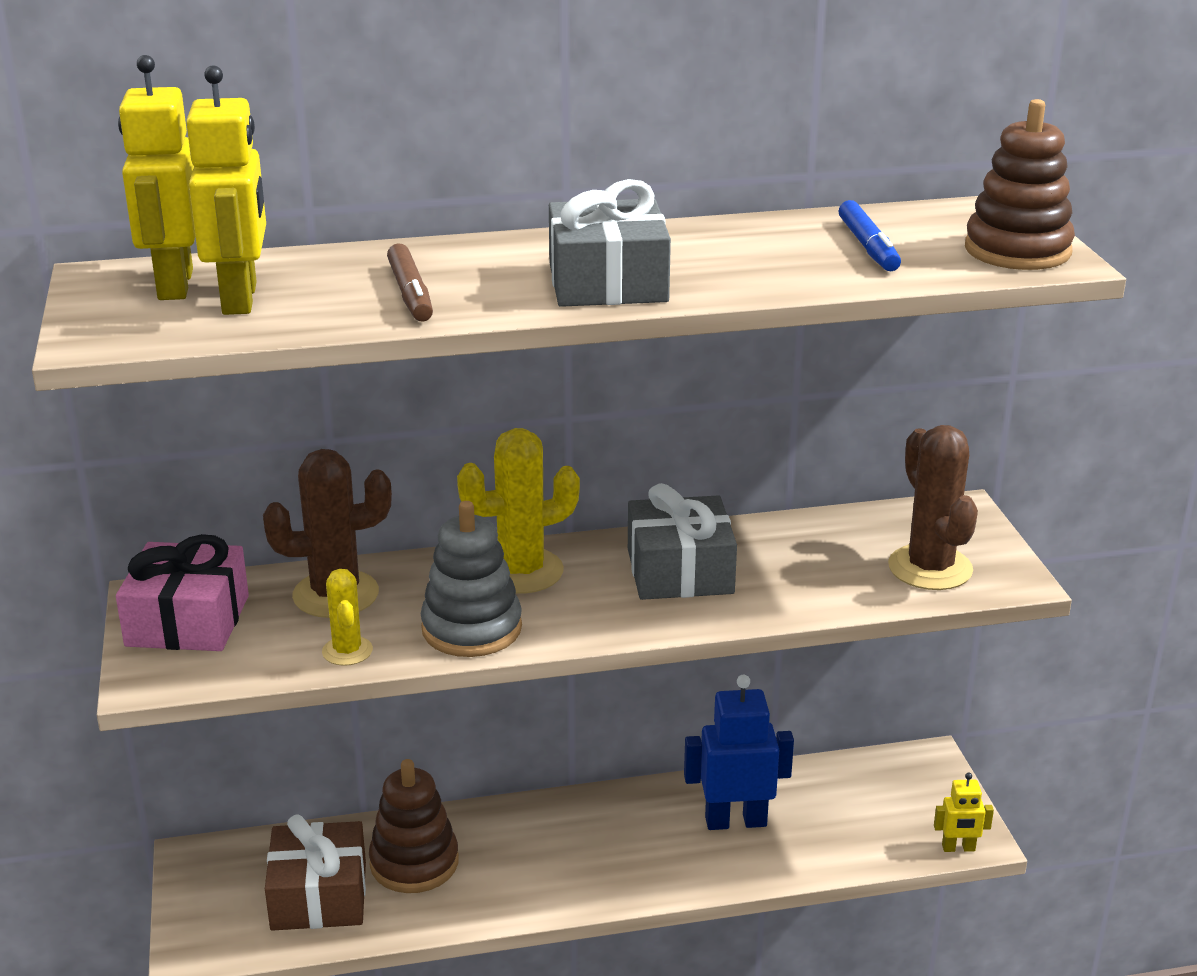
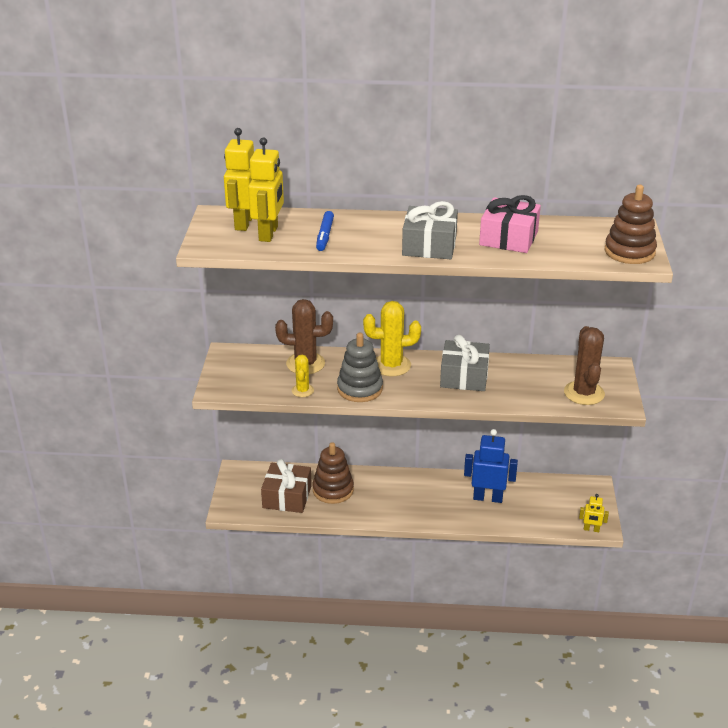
camera: 15 degrees right, 5 degrees up
(188, 621) = (239, 366): pink gift -> pink gift (508, 238)
(410, 294) = (341, 240): brown marker -> none
(868, 246) = (559, 241): blue marker -> blue marker (324, 235)

